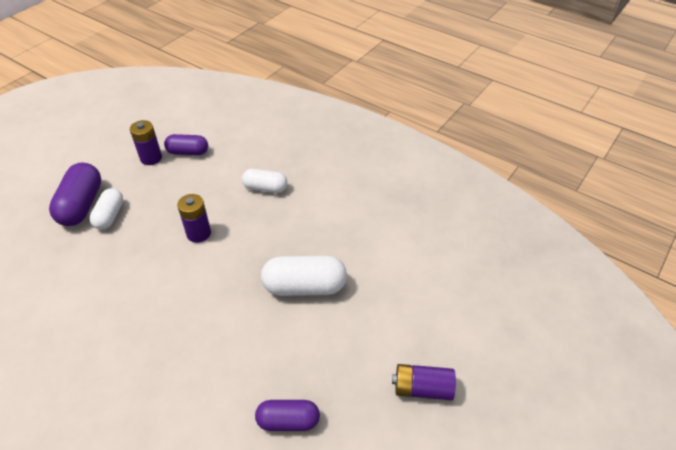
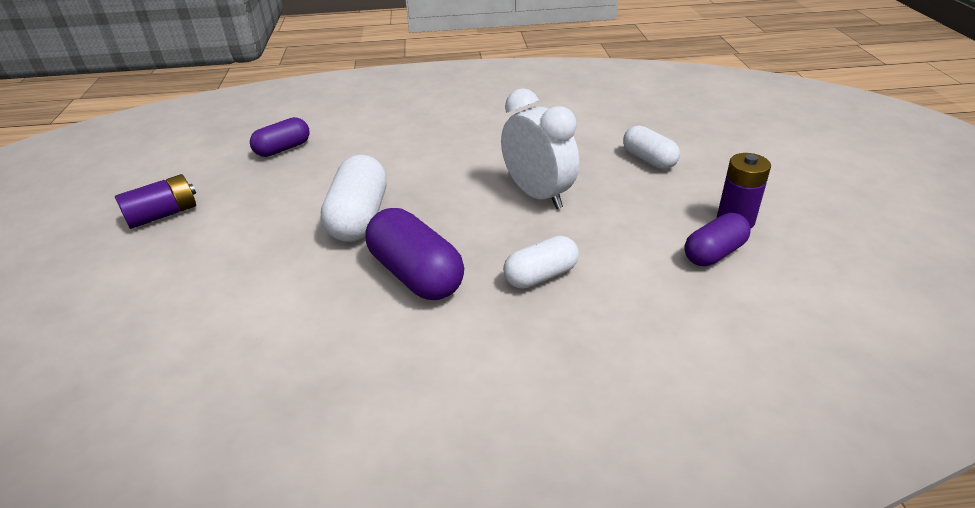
camera: 140 degrees right, 10 degrees down
(81, 205) = (691, 151): purple capsule -> purple capsule (416, 274)
(198, 233) = (538, 195): purple battery -> white clock
(304, 287) = (359, 218): white capsule -> white capsule turned 45 degrees counterclockwise

